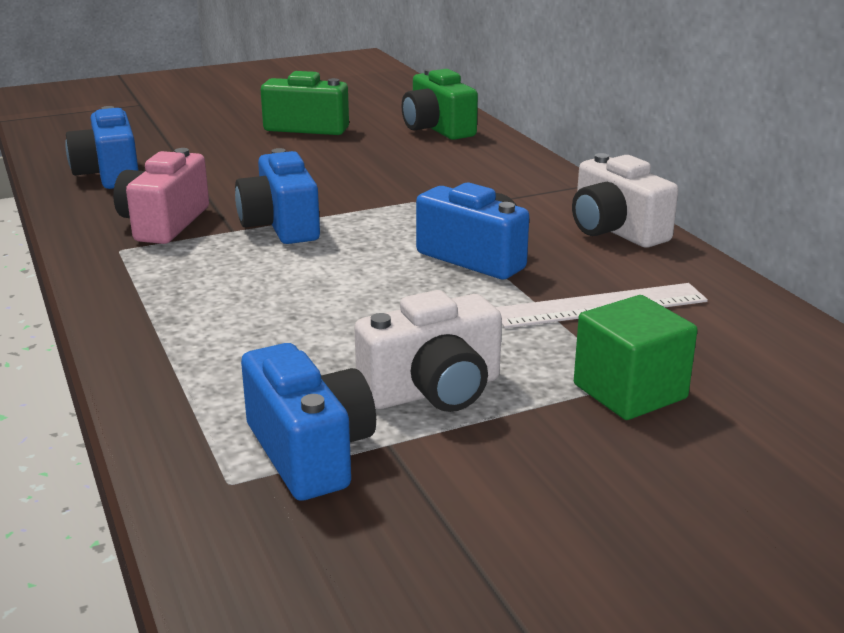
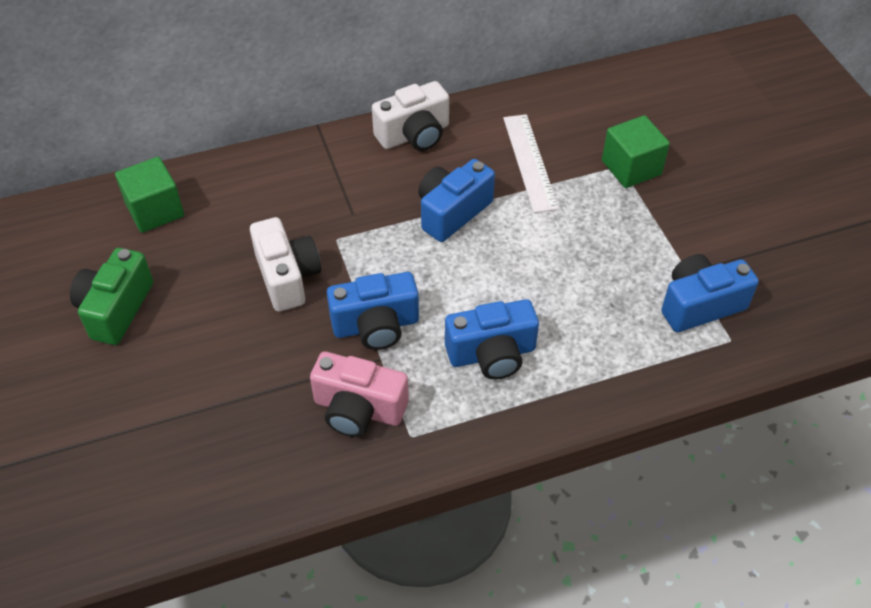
camera: 85 degrees left, 25 degrees up
(109, 174) = (218, 472): blue camera -> blue camera (492, 354)
(433, 391) = (633, 248): white camera -> white camera (287, 277)
(437, 129) = (155, 210): green camera -> green cube

